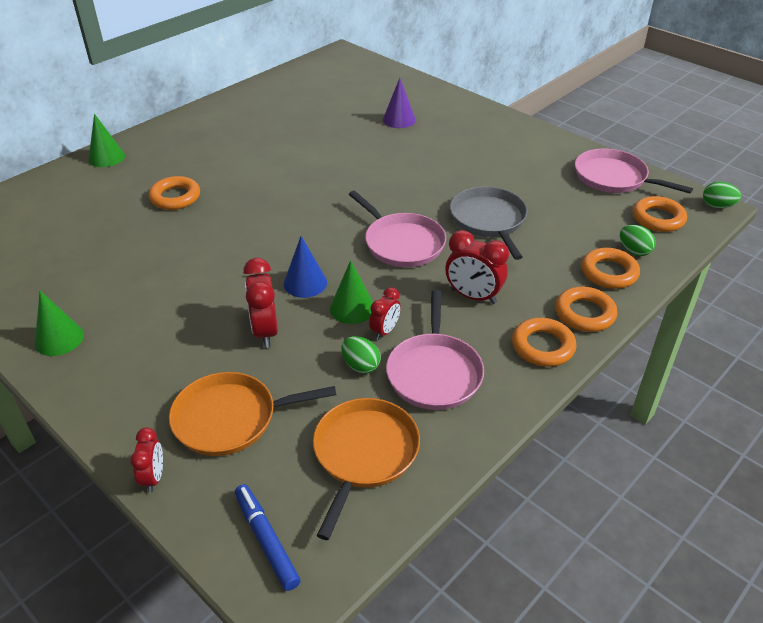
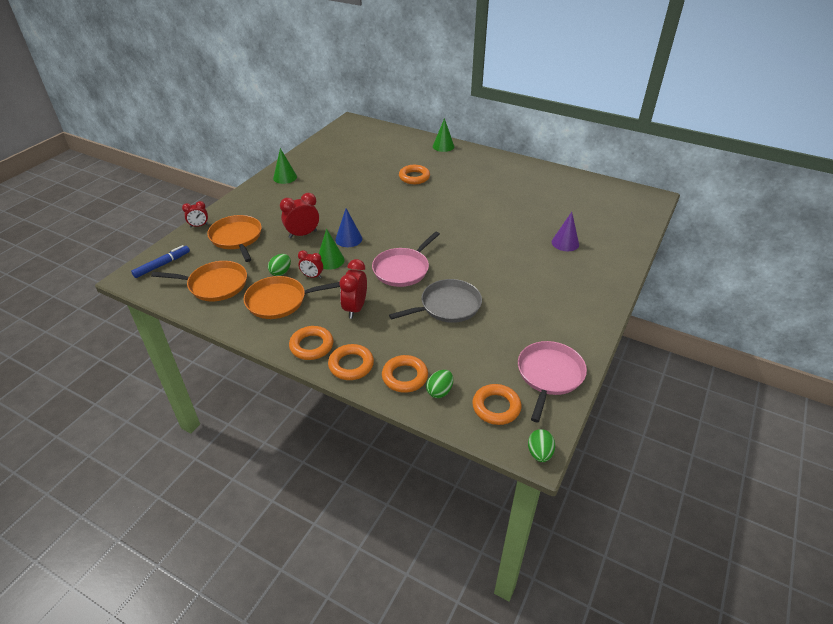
camera: 75 degrees right, 0 degrees up
(434, 372) = (279, 301): pink pan -> orange pan

